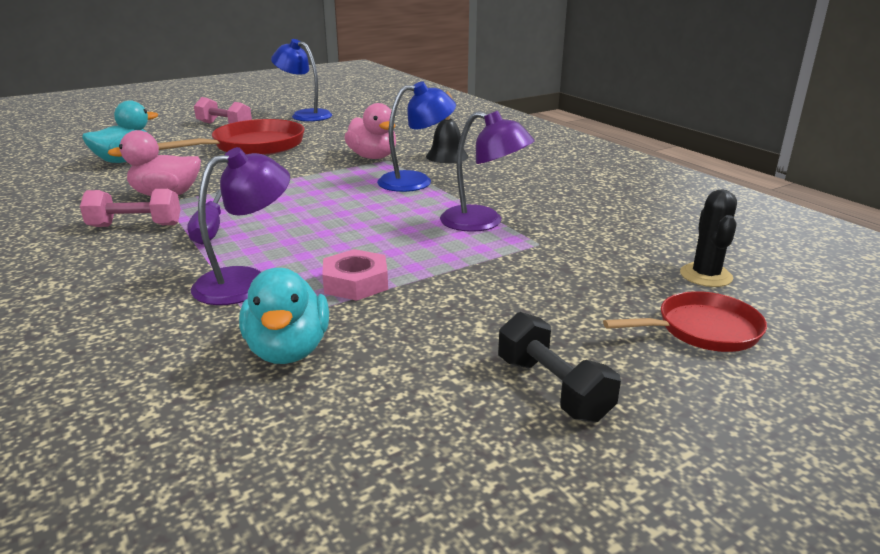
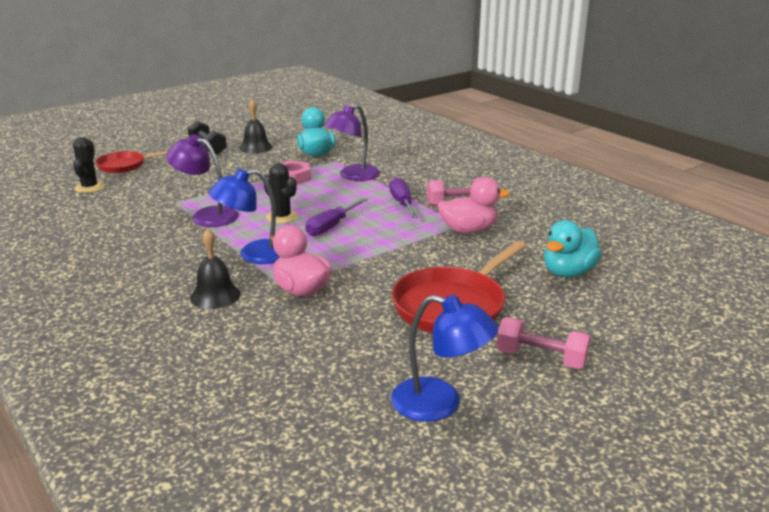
camera: 175 degrees right, 0 degrees up
(324, 204) = (331, 227): none -> purple screwdriver
(383, 217) = (282, 217): none -> black cactus
(430, 384) = (256, 147): none -> black bell

